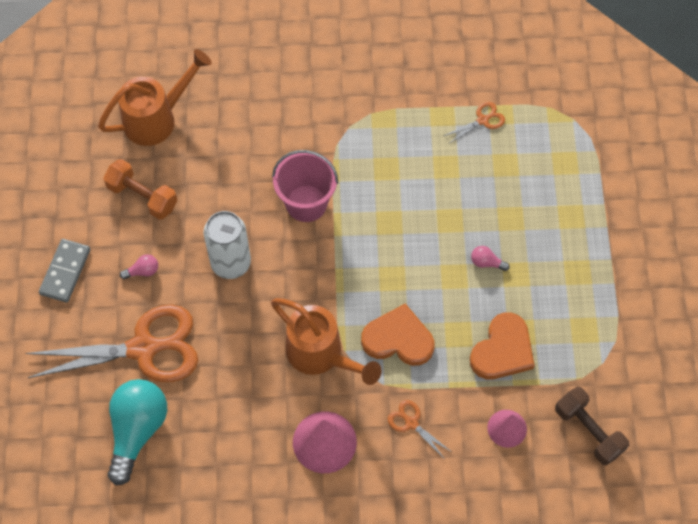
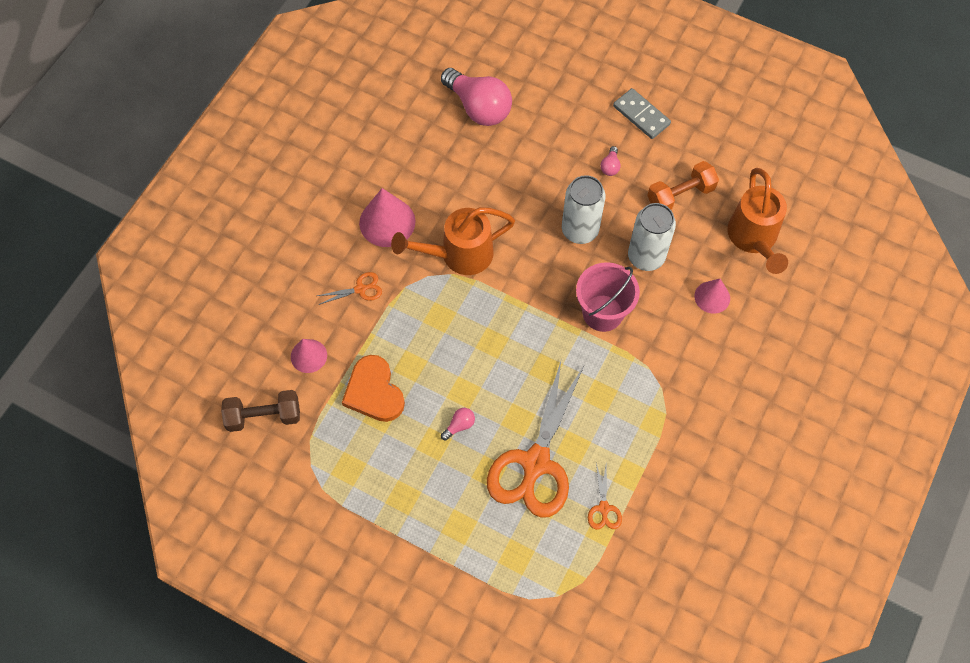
camera: 120 degrees right, 0 degrees up
(137, 430) = (478, 107): turquoise light bulb -> pink light bulb
(143, 348) = (542, 139): orange scissors -> orange scissors (535, 462)
(227, 195) = (646, 257): none -> white can
(237, 126) = (712, 297): none -> pink cone
(398, 339) = (435, 318): orange heart -> none

